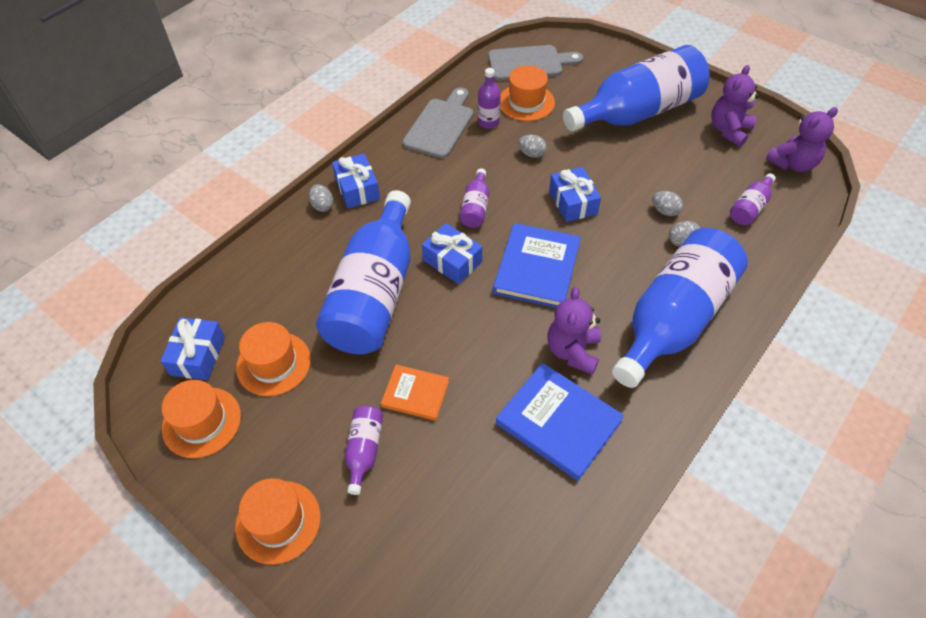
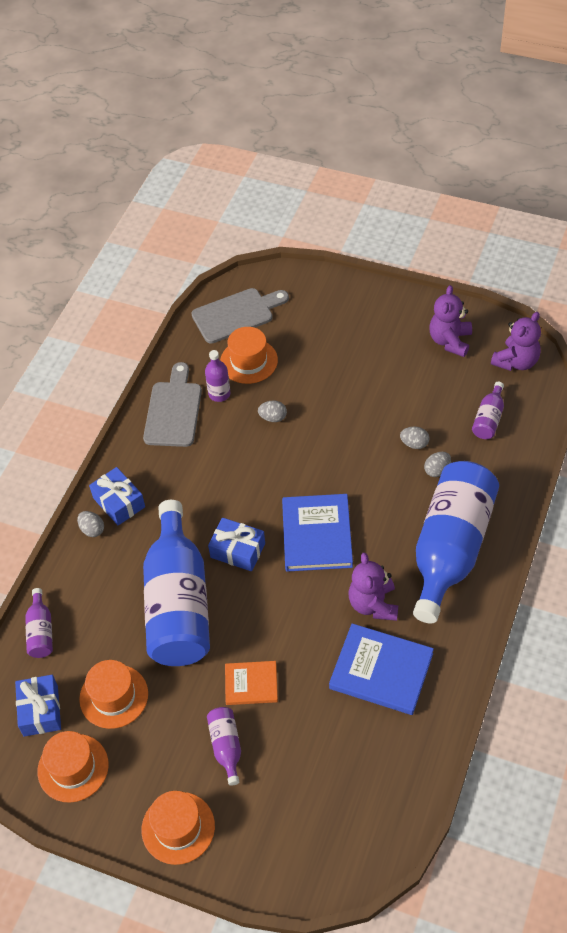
camera: 15 degrees left, 0 degrees up
(475, 207) = (239, 489): purple bottle -> purple bottle (41, 631)
(573, 202) = (328, 458): blue gift -> none
(637, 112) = (359, 343): blue bottle -> none

